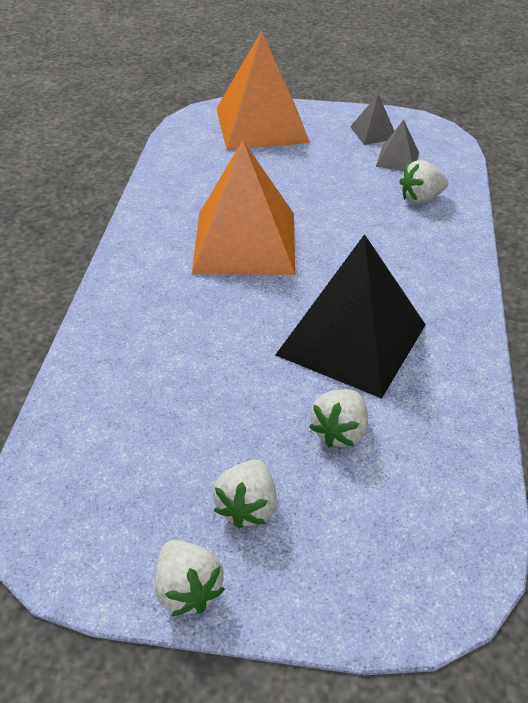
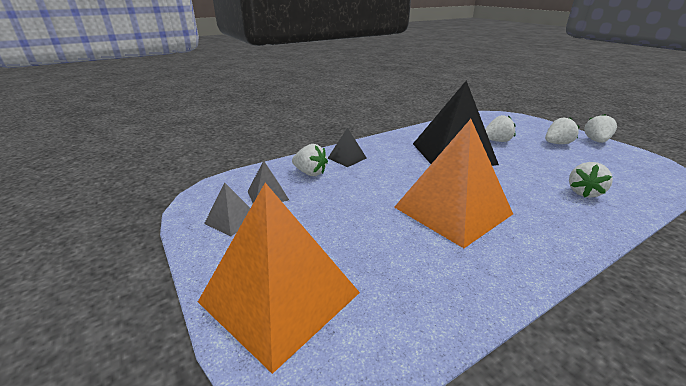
camera: 130 degrees left, 15 degrees down
(142, 364) = (583, 192): none -> white strawberry
(435, 240) = (347, 158): none -> black pyramid

